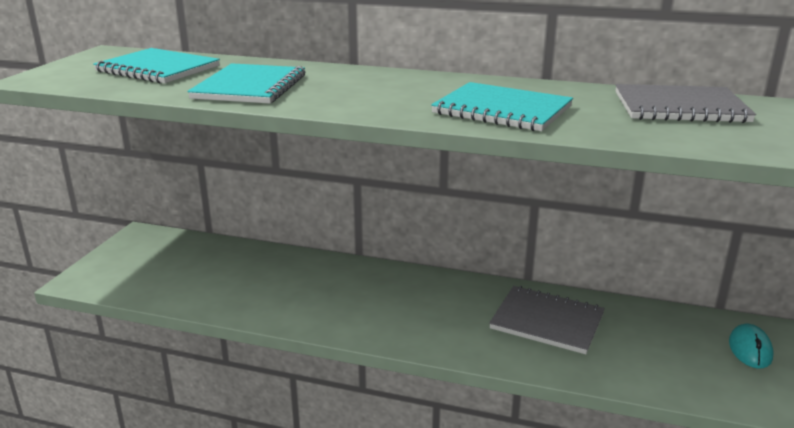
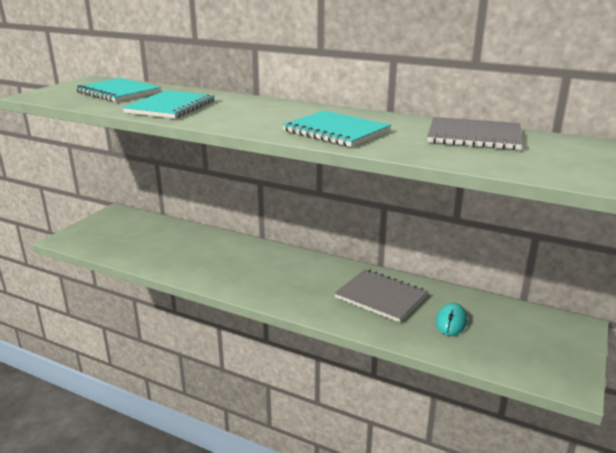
camera: 10 degrees right, 0 degrees up
(750, 349) = (532, 332): turquoise mouse -> turquoise mouse (451, 322)

